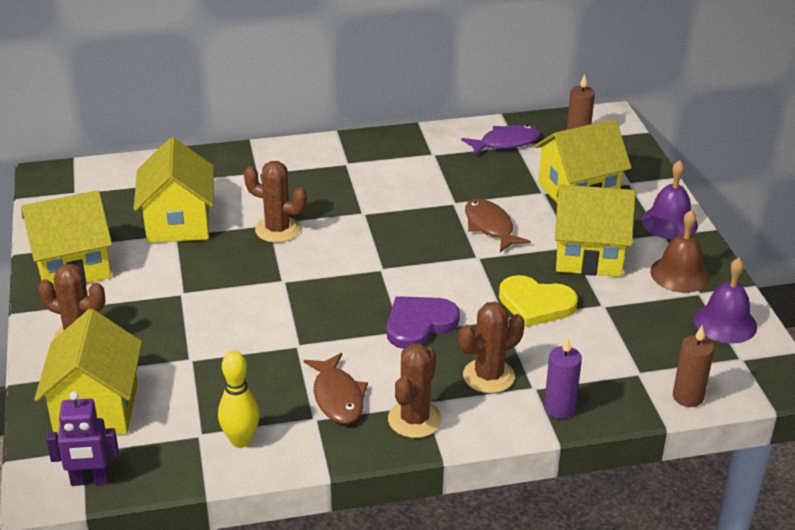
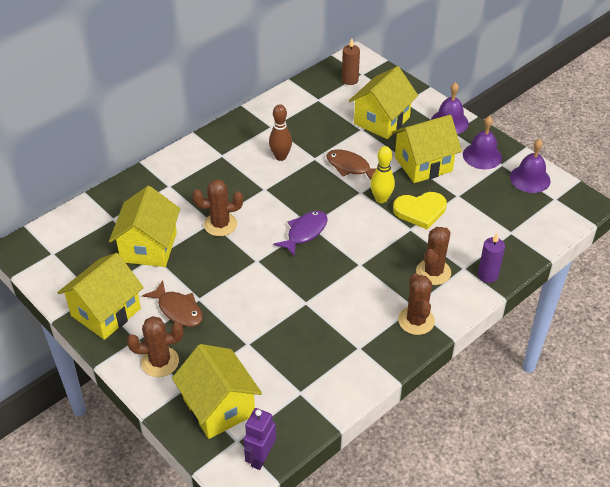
camera: 30 degrees left, 10 degrees up
(90, 480) = (260, 457): purple robot -> purple robot turned 150 degrees clockwise
(178, 223) = (149, 247): yellow house -> yellow house turned 45 degrees clockwise
(241, 440) = (328, 384): yellow bowling pin -> yellow bowling pin (381, 199)
(337, 397) = (360, 327): brown fish -> brown fish (178, 310)
(414, 187) = (280, 157): none -> brown bowling pin
(419, 324) = (365, 255): purple heart -> none
(505, 143) = (309, 100): purple fish -> purple fish (305, 232)
(680, 274) = (482, 156): brown bell -> purple bell
(688, 397) = (547, 236): brown candle -> none

